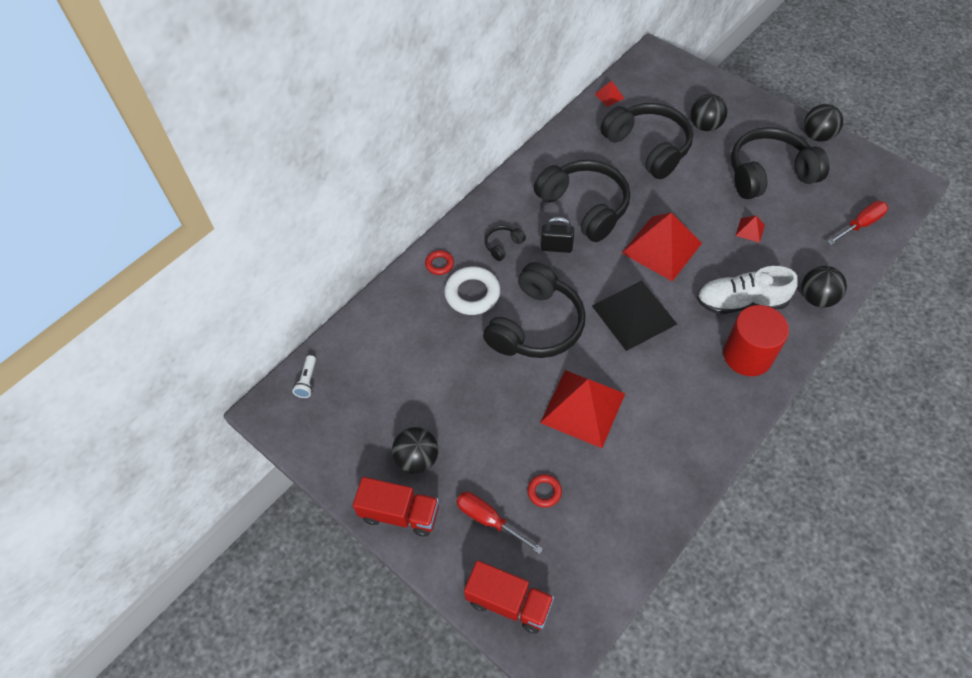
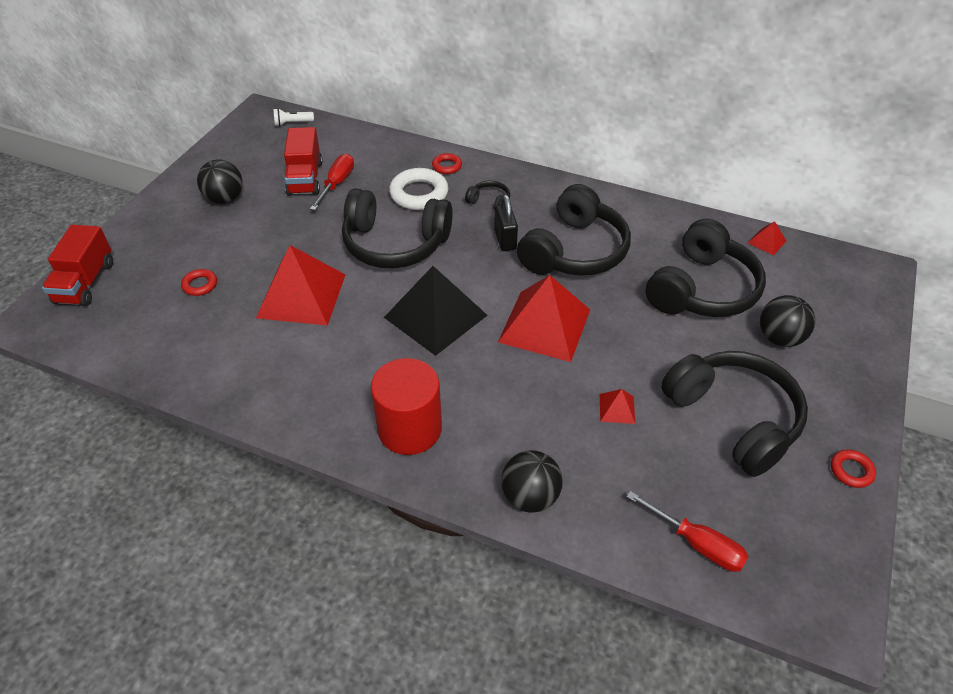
camera: 70 degrees right, 10 degrees down
(400, 513) = (170, 201): red truck -> red truck (305, 178)
(489, 520) = (167, 254): red screwdriver -> red screwdriver (337, 184)
(740, 302) = (490, 412): white shoe -> none
(817, 136) = (851, 471): black ball -> red ring

